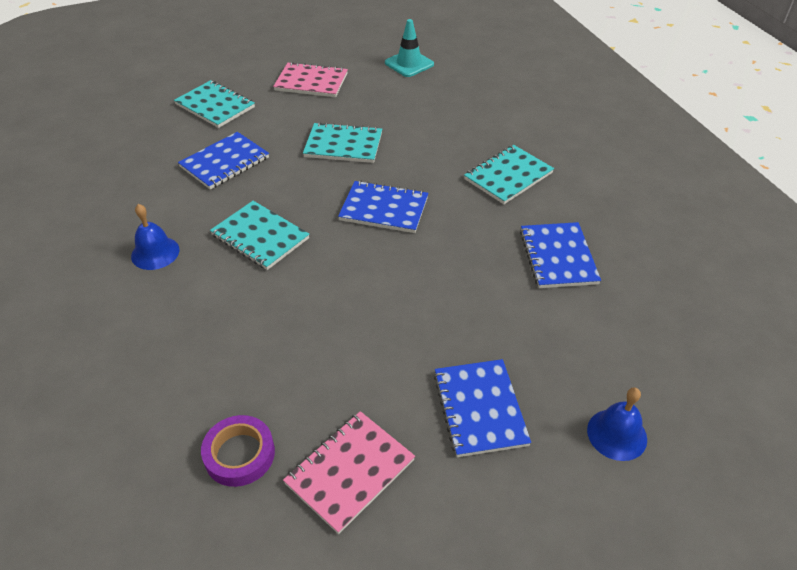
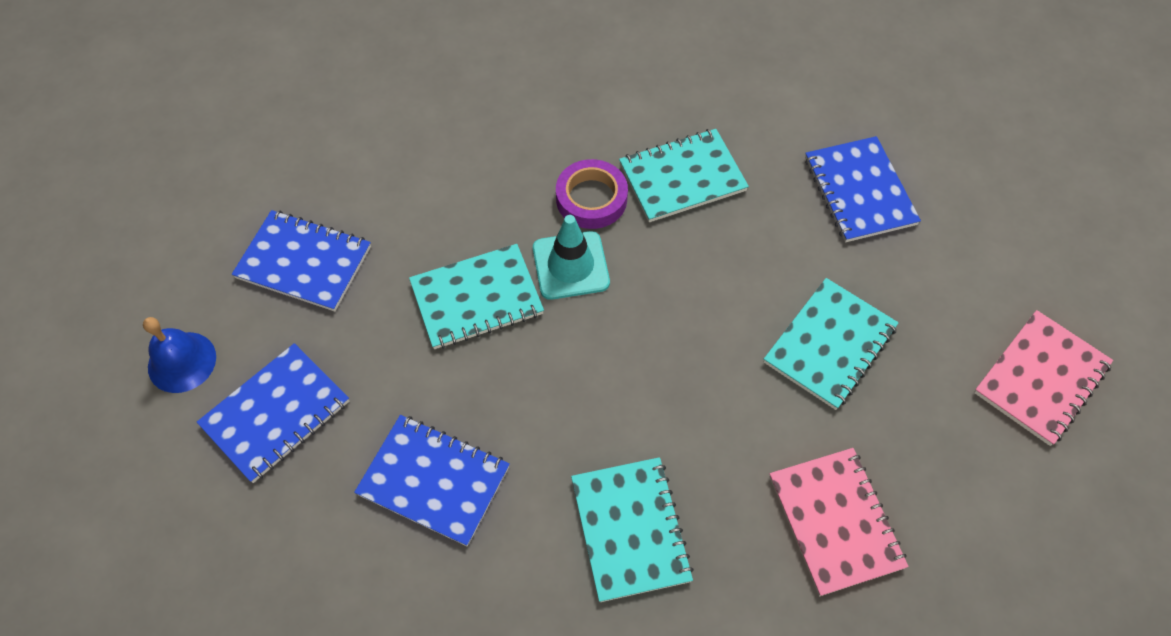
camera: 120 degrees right, 15 degrees up
(155, 253) = (714, 79): blue bell -> none
(215, 106) = (1017, 224): turquoise notebook -> turquoise notebook (476, 298)
(239, 454) = (406, 69): purple tape -> purple tape (591, 199)
(350, 472) = (327, 134): pink notebook -> pink notebook (835, 522)
(384, 209) = (655, 327): blue notebook -> blue notebook (276, 413)
(409, 64) = (1049, 572): turquoise traffic cone -> turquoise traffic cone (570, 265)

